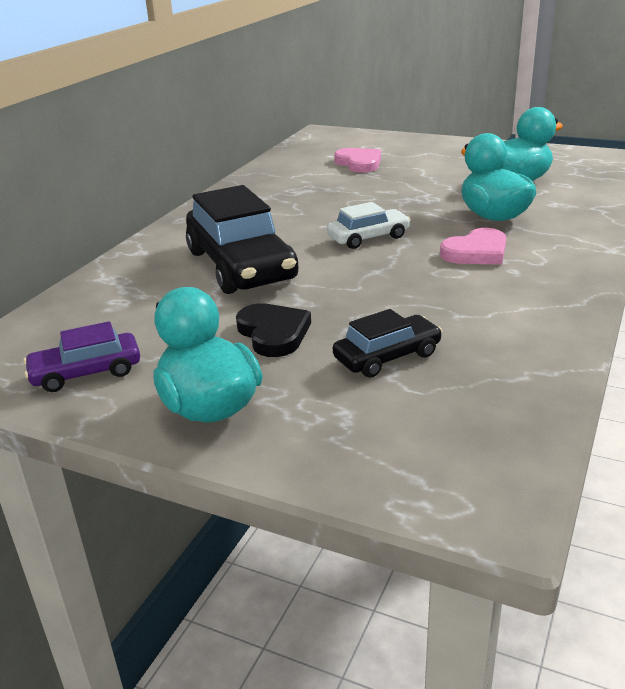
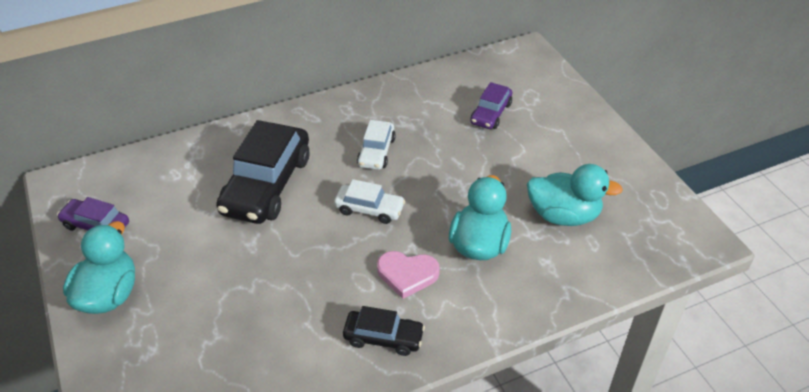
camera: 40 degrees right, 15 degrees up
(273, 333) = (203, 261): black heart -> none
(307, 211) = (376, 152): none -> white car
(359, 163) = (491, 113): pink heart -> purple car
(387, 356) = (224, 327): black car -> black car (383, 338)

